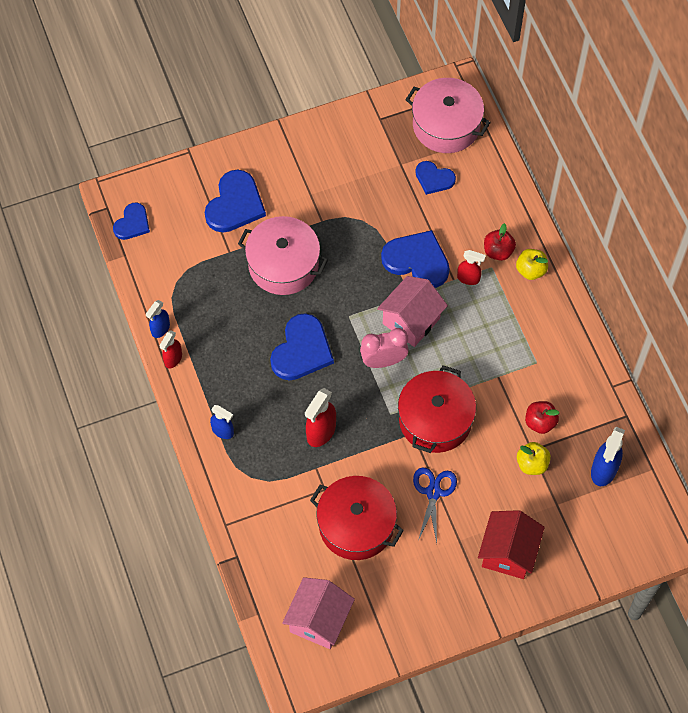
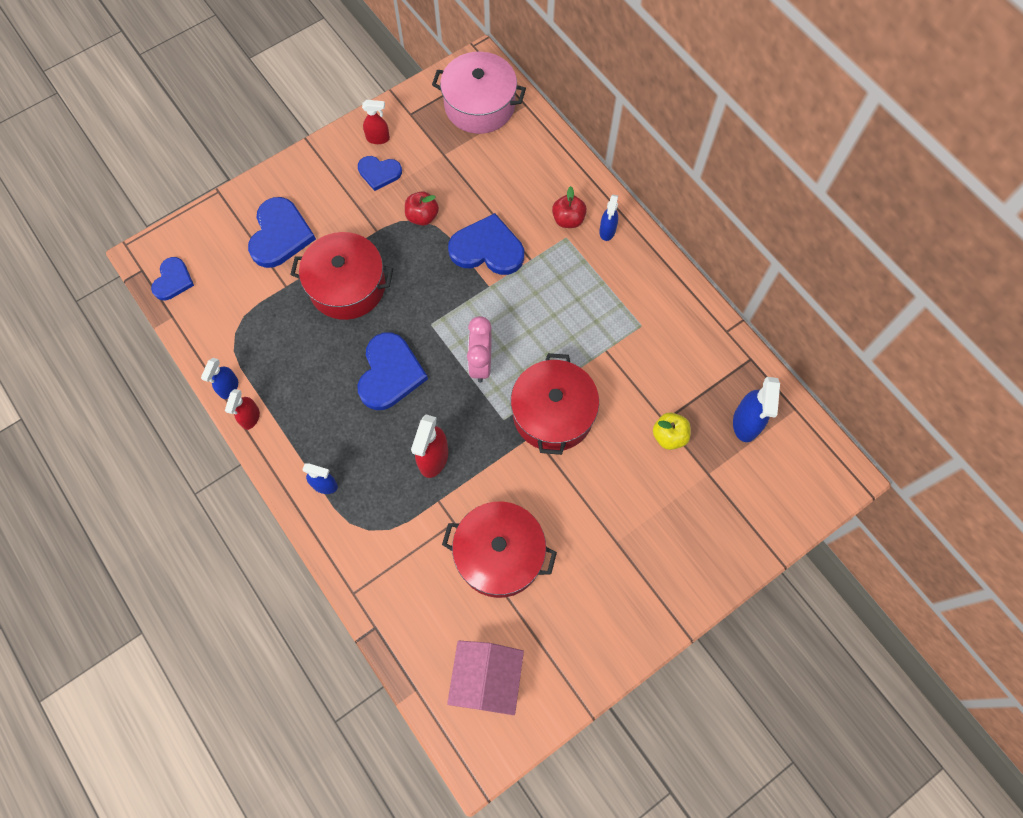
camera: 15 degrees left, 5 degrees up
(283, 264) = (347, 286): pink pot -> red pot
(383, 361) = (480, 363): pink clock -> pink clock turned 60 degrees counterclockwise
(411, 321) = (498, 313): pink house -> none
(433, 492) = (573, 494): blue scissors -> none
(434, 178) = (482, 161): blue heart -> blue heart (379, 173)
(468, 278) = (546, 254): red spray bottle -> red spray bottle (378, 138)
(508, 553) = (673, 542): red house -> none
(531, 270) = (607, 231): yellow apple -> blue spray bottle
(540, 422) = (664, 388): red apple -> red apple (422, 216)

